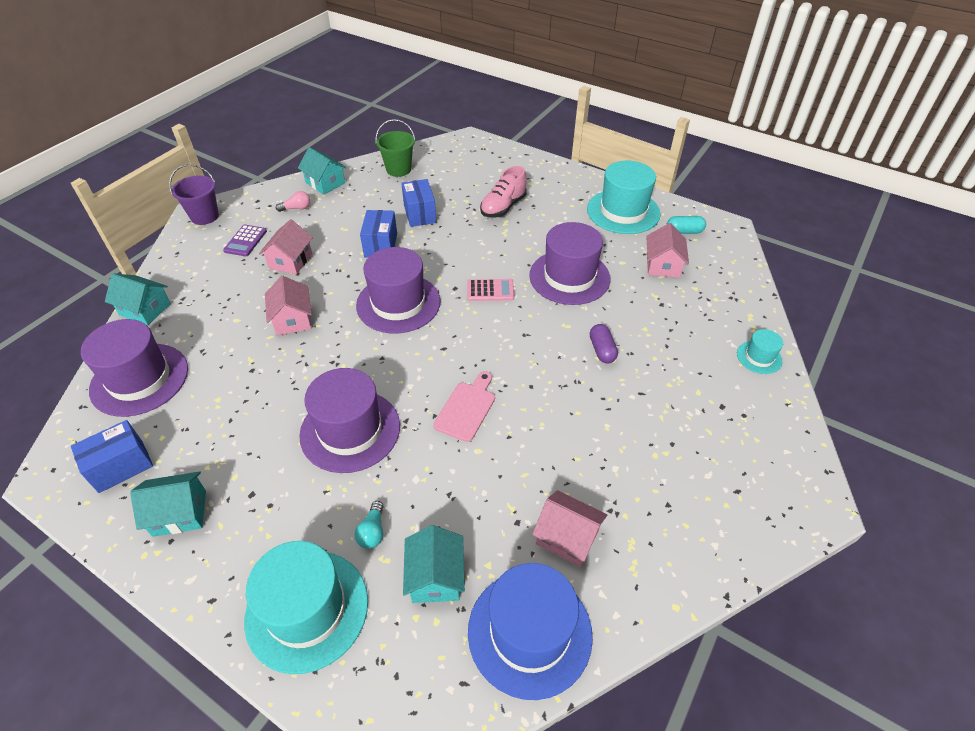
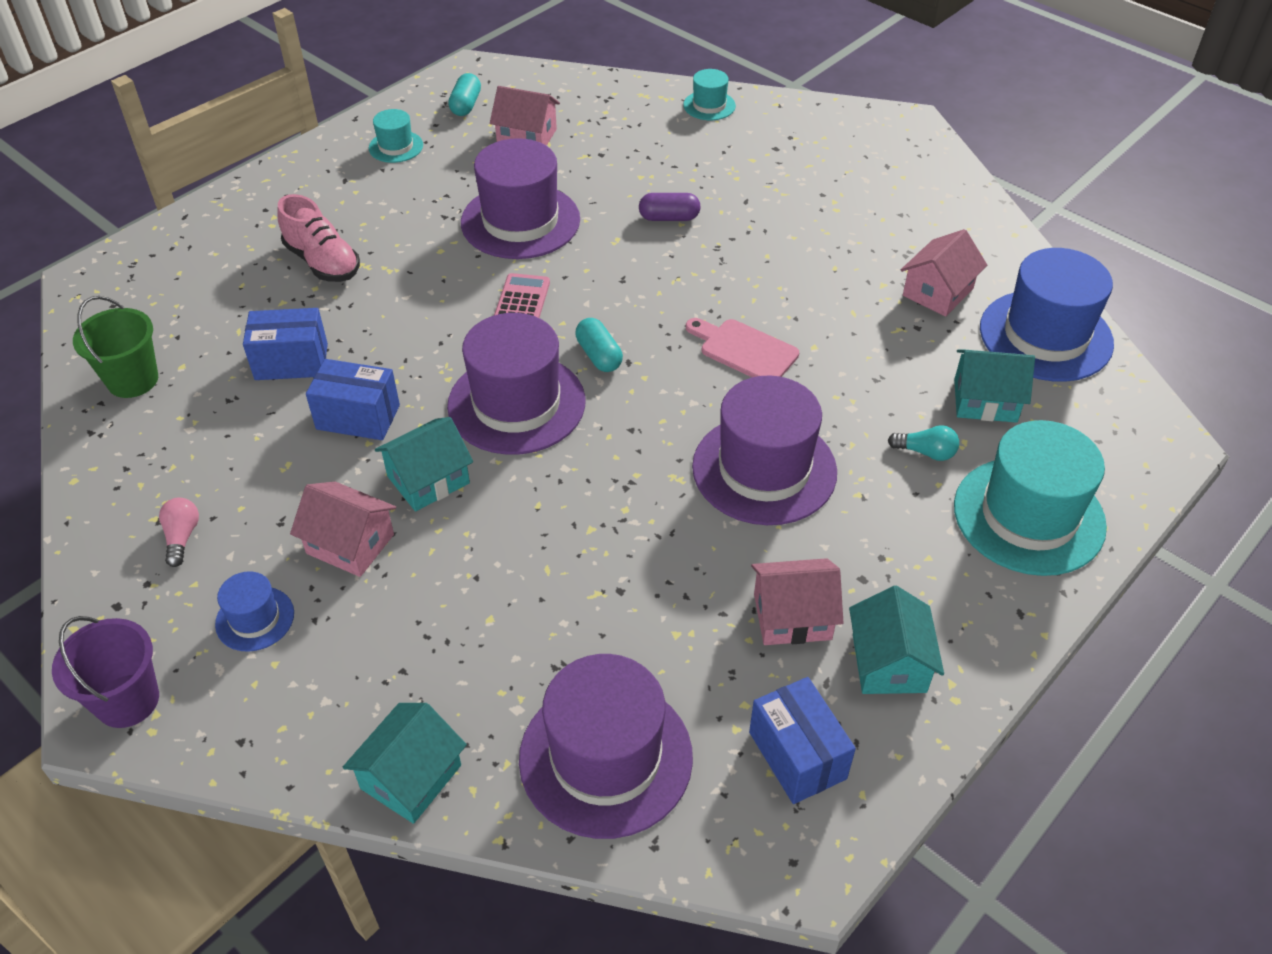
camera: 80 degrees left, 0 degrees up
(245, 241) = (255, 619): purple calculator -> blue hat
(292, 319) = (513, 538): pink house -> pink house (792, 616)
(325, 183) = (115, 491): turquoise house -> turquoise house (428, 480)
(447, 333) = (599, 355): none -> turquoise capsule
(623, 211) = (396, 147): turquoise hat -> turquoise hat, size x0.49

